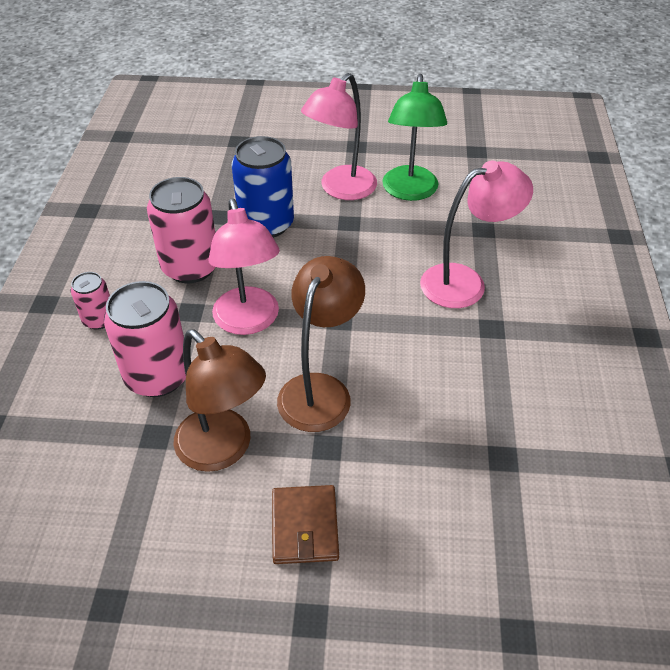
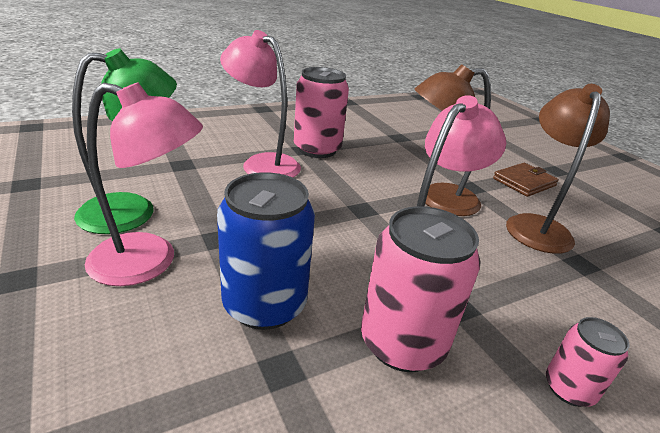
camera: 125 degrees left, 15 degrees down
(157, 376) = (545, 290): pink can -> pink can (317, 149)

